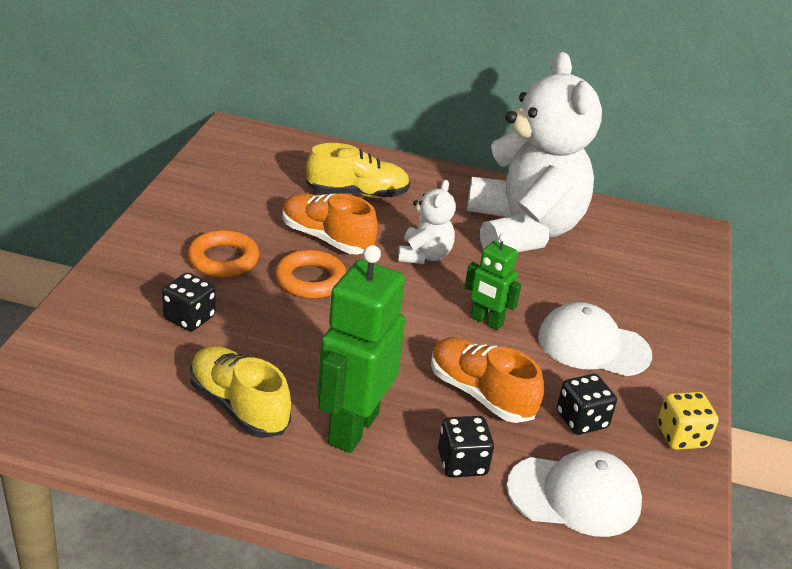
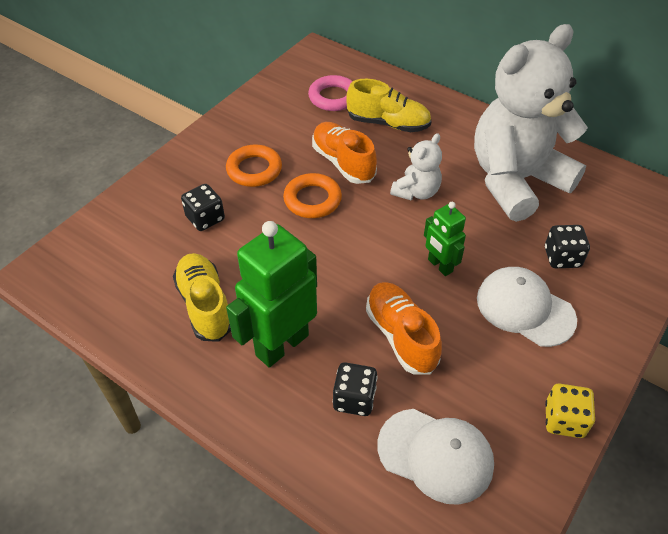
camera: 25 degrees right, 15 degrees up
(279, 175) = (333, 97): none -> pink ring
(523, 231) = (516, 180): white teddy bear -> white teddy bear turned 135 degrees counterclockwise
(581, 420) = (478, 381): black dice -> black dice (562, 257)

